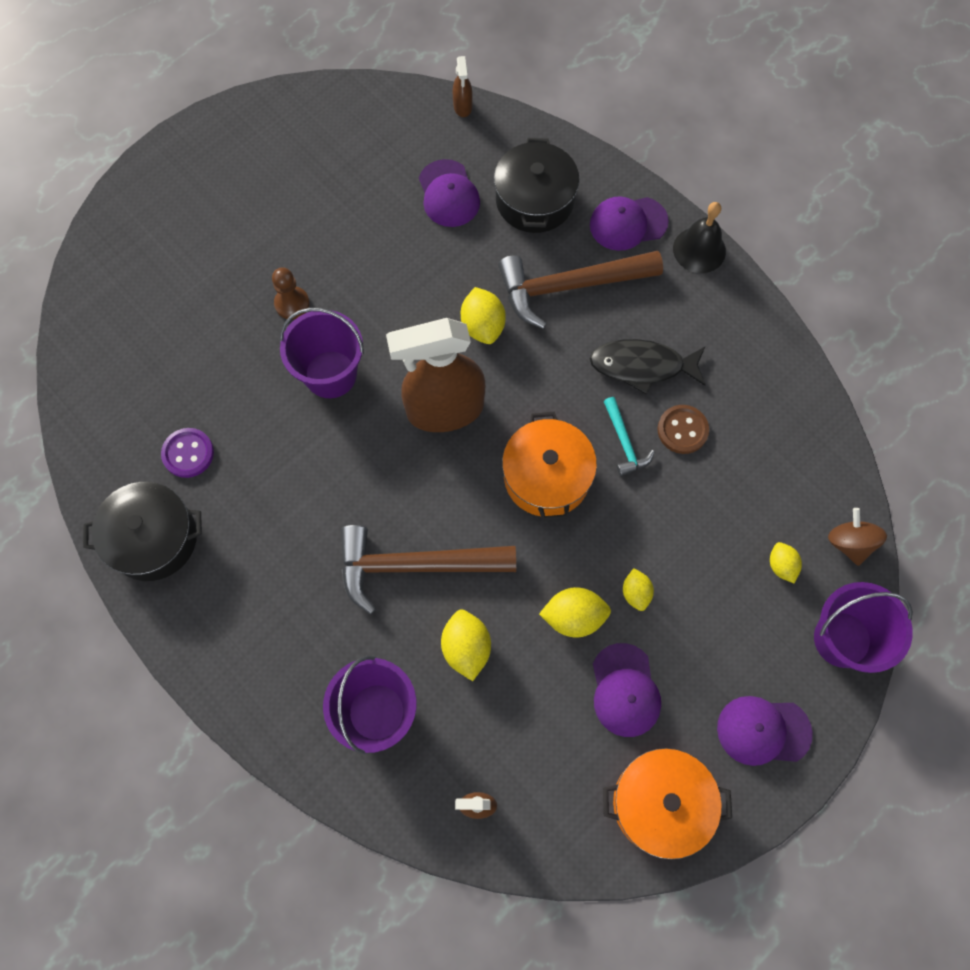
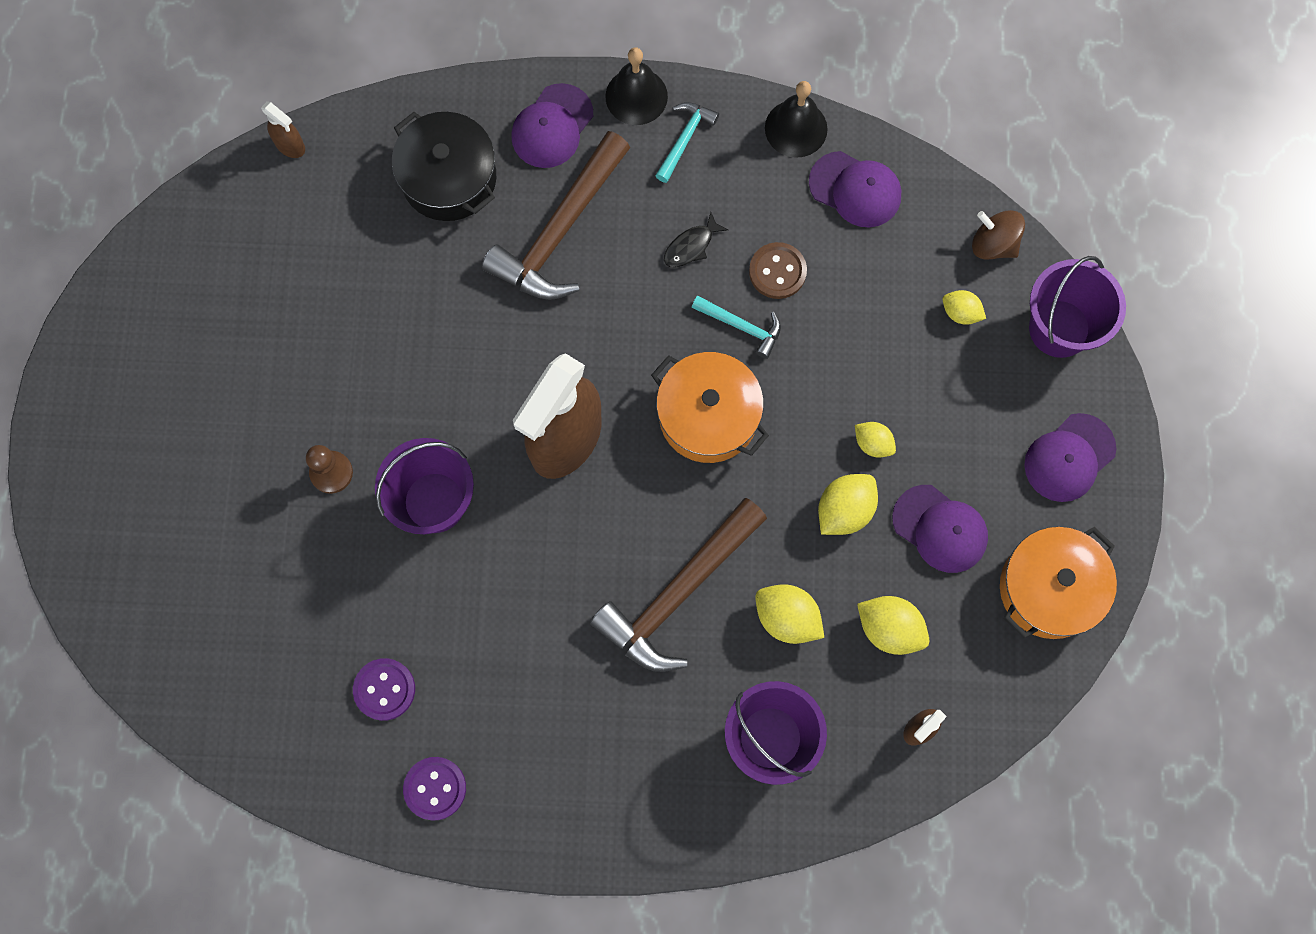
camera: 45 degrees left, 5 degrees up
(153, 539) = (435, 788): black pot -> purple button
(448, 194) = (365, 241): purple cap -> purple cap (855, 189)
(483, 326) = (522, 335): yellow lemon -> yellow lemon (889, 628)
(642, 366) = (691, 246): black fish -> black fish, size x0.54
(704, 300) = (685, 139): none -> turquoise hammer
(784, 355) = (796, 128): none -> black bell

